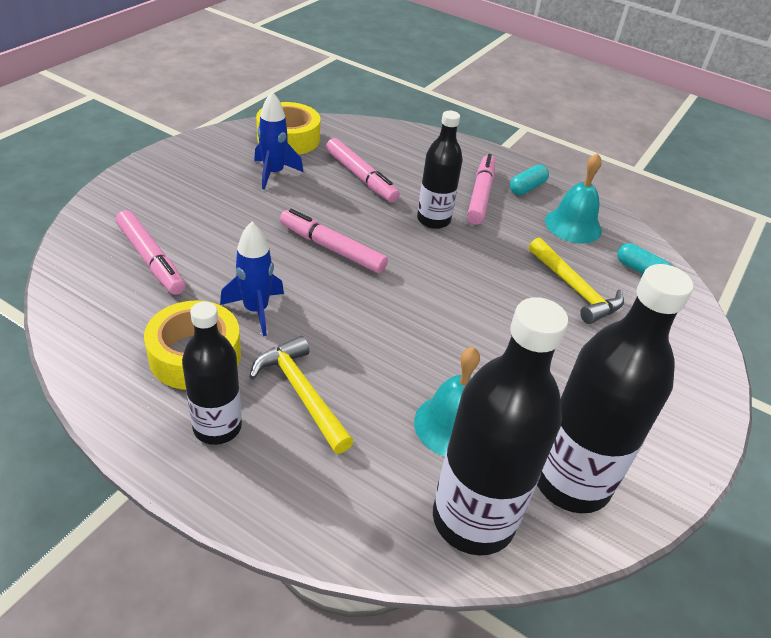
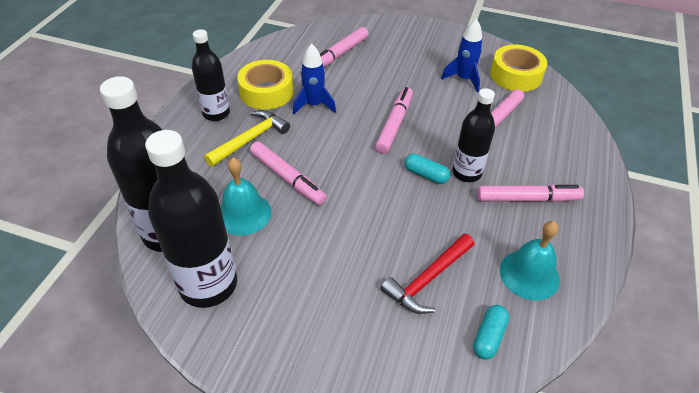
camera: 80 degrees right, 5 degrees up
(397, 367) = (287, 178): none -> pink marker
(527, 188) = (567, 232): turquoise capsule -> turquoise capsule (425, 175)
(575, 289) = (428, 279): yellow hammer -> red hammer

